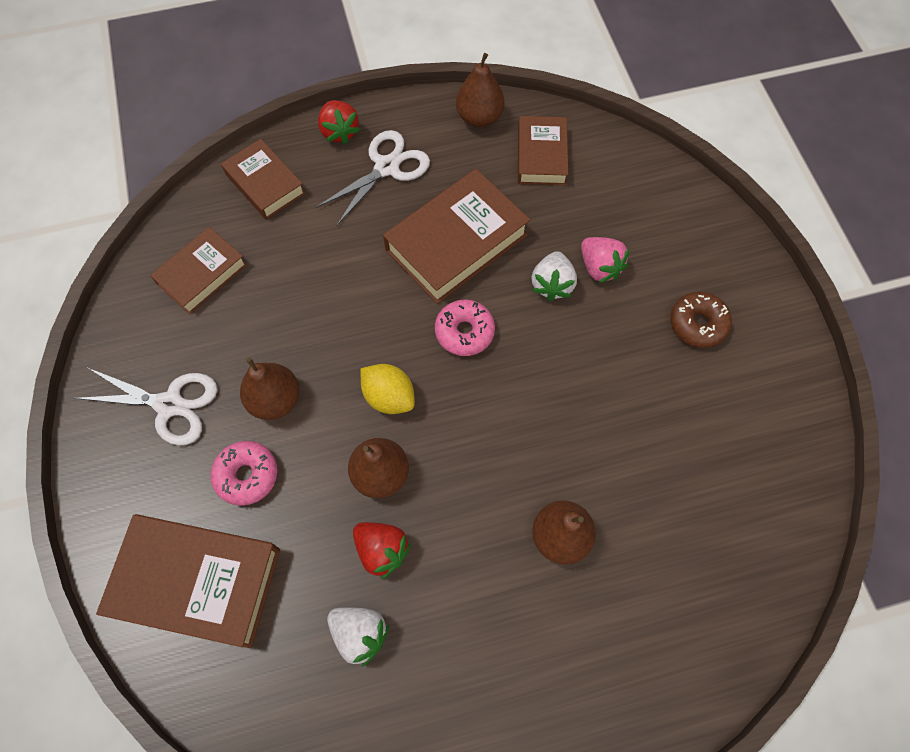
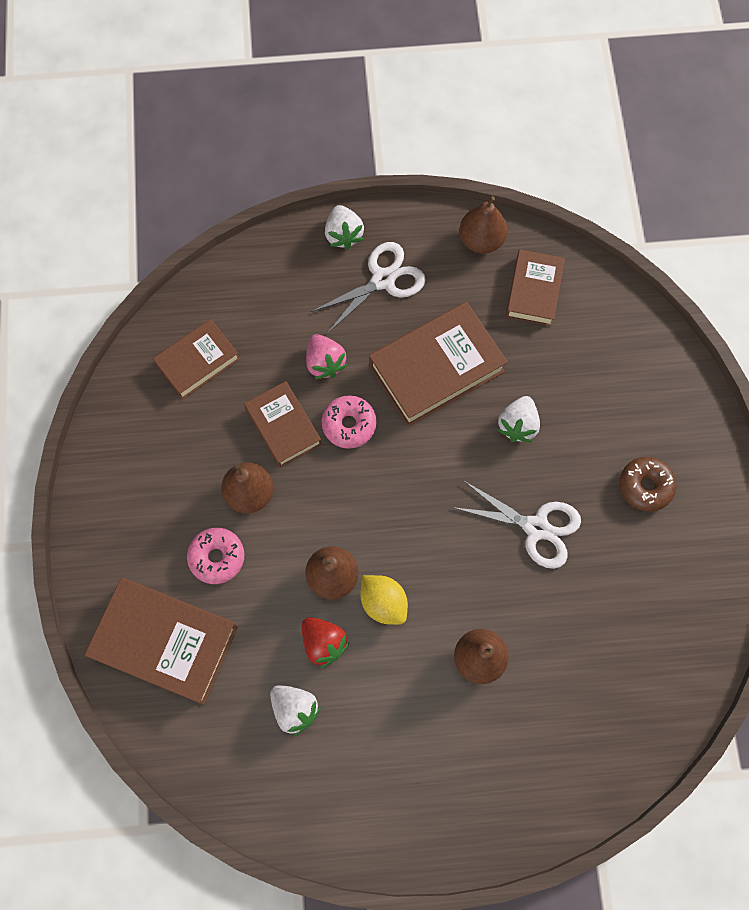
camera: 10 degrees right, 5 degrees up
(169, 405) = (156, 482): white scissors -> white scissors (536, 528)
(265, 184) = (266, 279): brown book -> brown book (283, 427)
(339, 132) = (343, 235): red strawberry -> white strawberry
(389, 397) = (350, 507): yellow lemon -> yellow lemon (383, 603)
(464, 332) = (428, 458): pink donut -> pink donut (349, 424)
(599, 267) = (566, 415): pink strawberry -> pink strawberry (325, 363)

